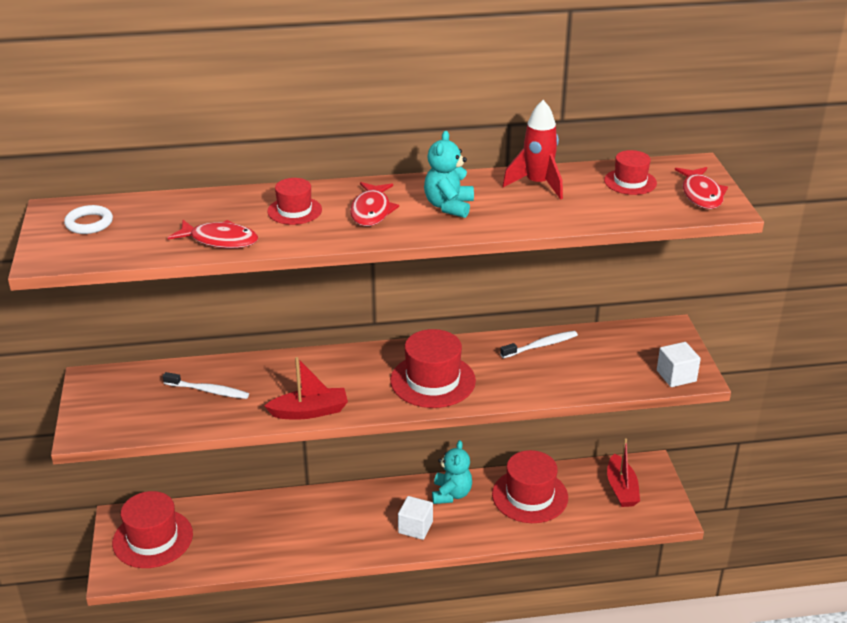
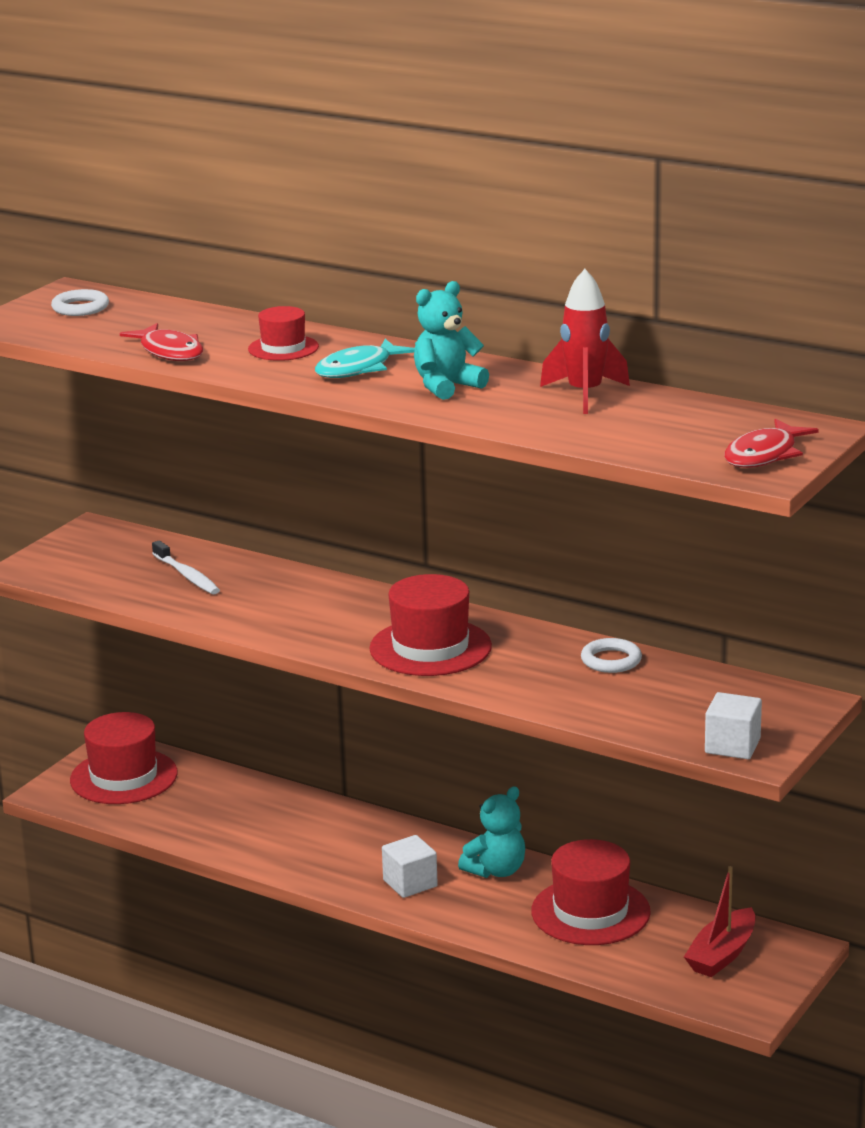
camera: 40 degrees right, 10 degrees down
(309, 411) = (259, 627): red boat -> none
(371, 211) = (358, 369): red fish -> turquoise fish
(541, 345) = (611, 660): white toothbrush -> white ring
(630, 182) = (701, 421): red hat -> none

